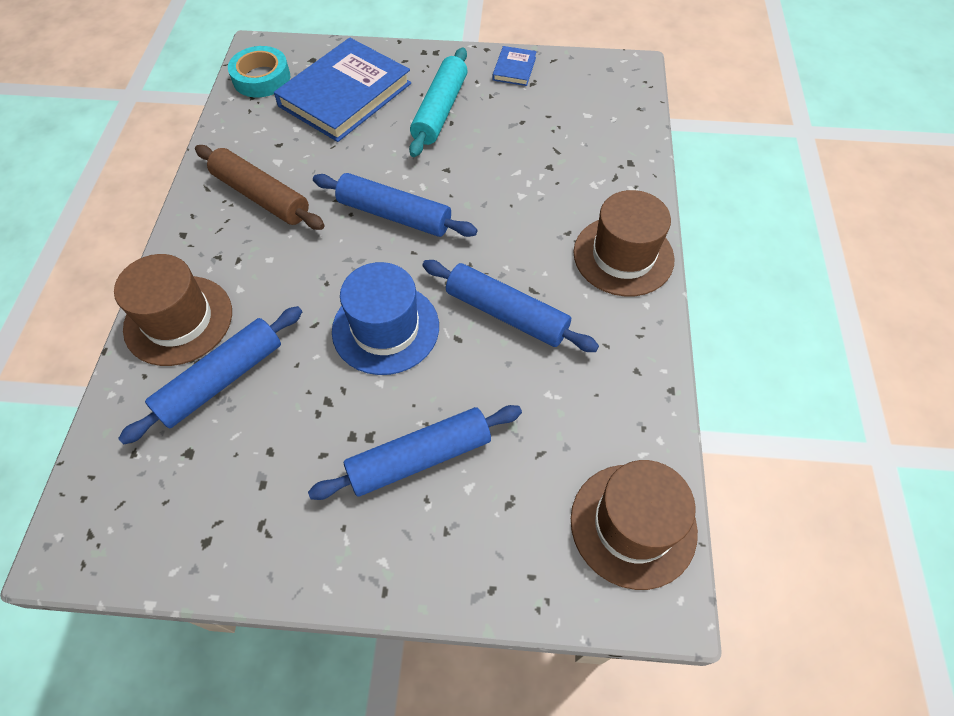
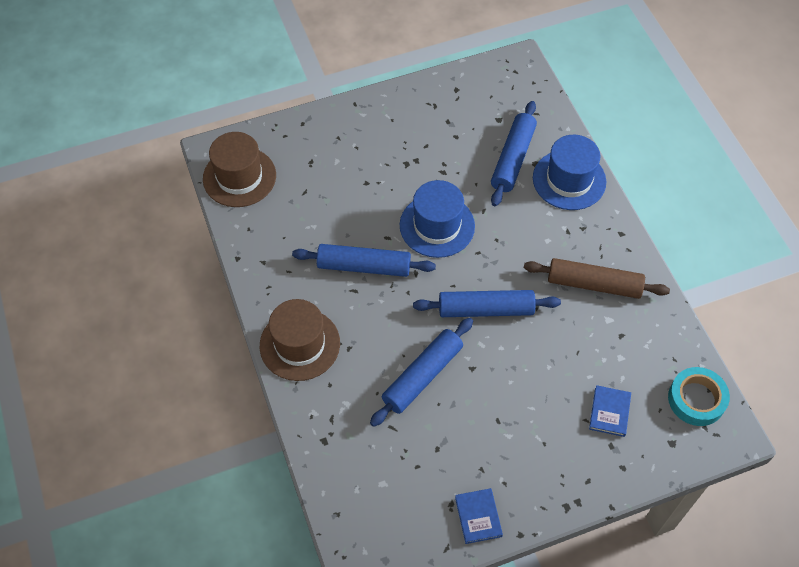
camera: 155 degrees right, 0 degrees up
(178, 320) = (569, 180): brown hat -> blue hat
(345, 95) = (609, 412): blue book -> blue book, size x0.44
(419, 457) = (371, 164): blue rolling pin -> blue rolling pin (422, 376)
(440, 110) = (515, 430): turquoise rolling pin -> none

